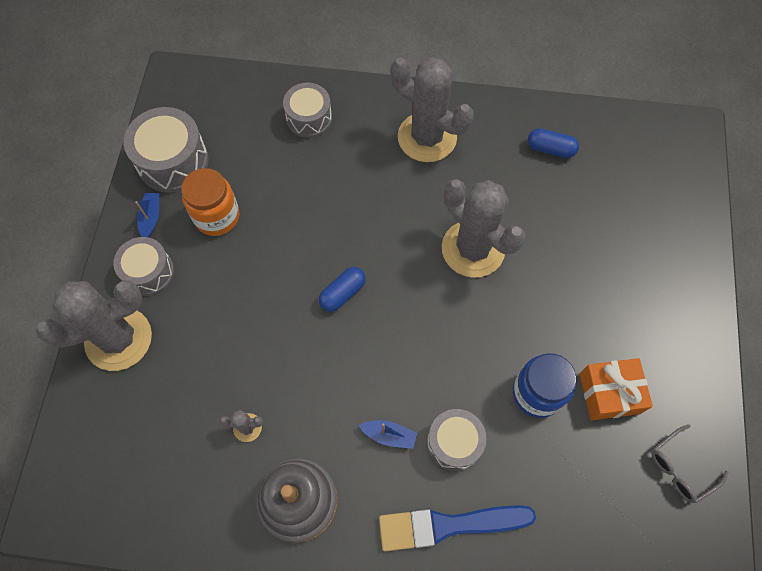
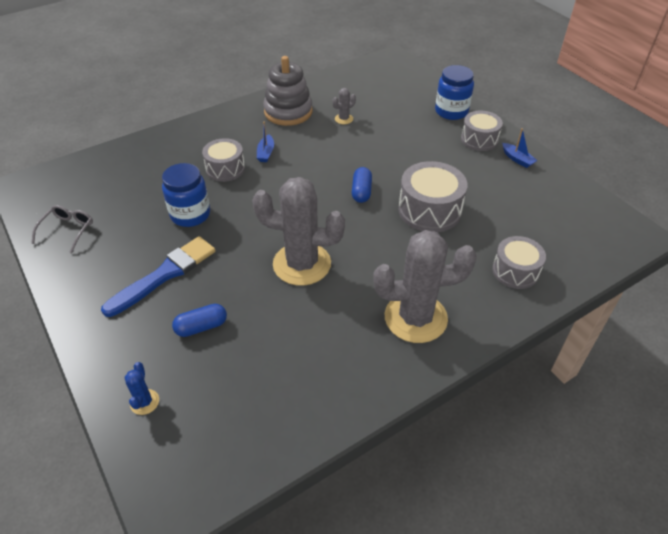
camera: 140 degrees right, 20 degrees down
(118, 339) = (451, 111): grey cactus -> blue jar
(173, 161) = (553, 190): grey drum -> grey drum (429, 210)
(217, 216) = (484, 181): orange jar -> none
(389, 435) = (266, 153): blue boat -> blue boat turned 60 degrees counterclockwise
(448, 525) = (201, 141): blue brush -> blue brush (164, 275)
(550, 149) = (304, 381): blue capsule -> blue capsule (201, 327)
(609, 393) = (139, 240): orange gift -> none
(678, 212) = (144, 402): none -> blue cactus

